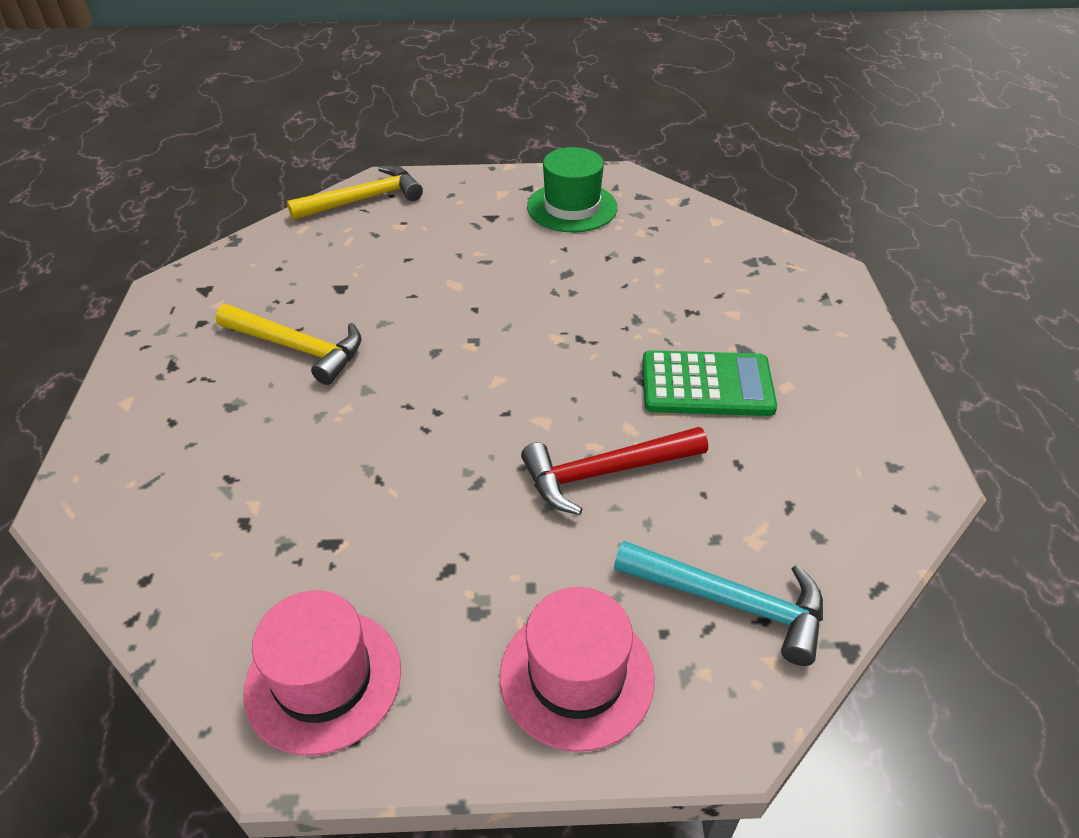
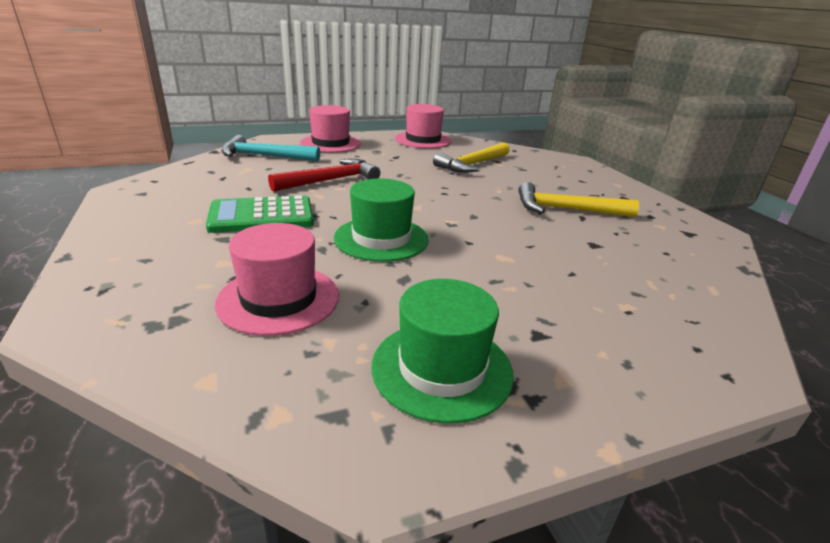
camera: 160 degrees right, 15 degrees down
(363, 200) = (716, 334): yellow hammer -> yellow hammer (472, 165)
(569, 325) = (381, 238): none -> green hat
(677, 268) = (279, 299): none -> pink hat

